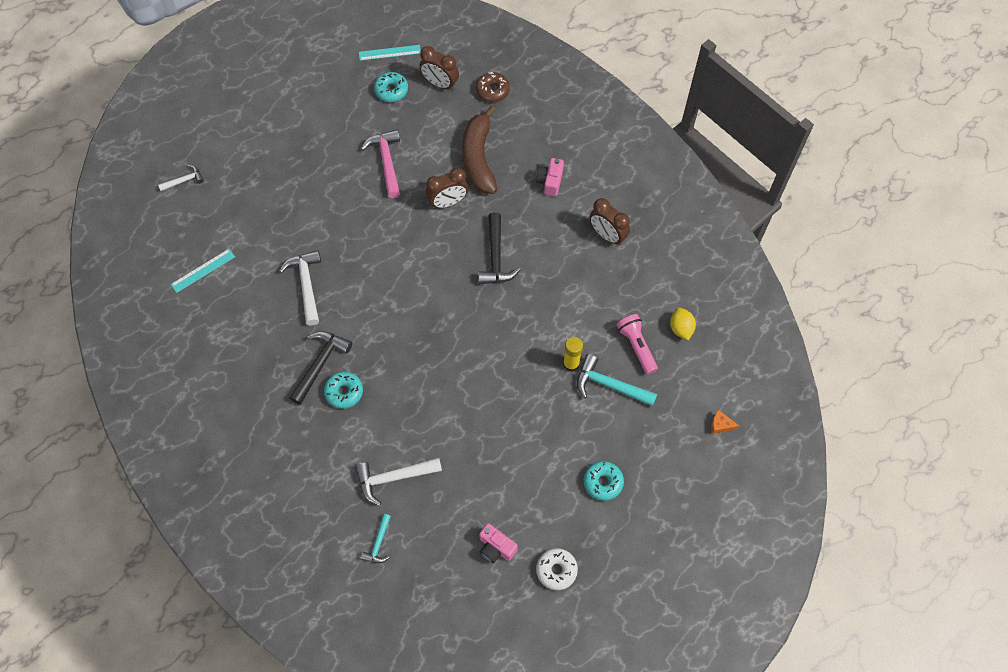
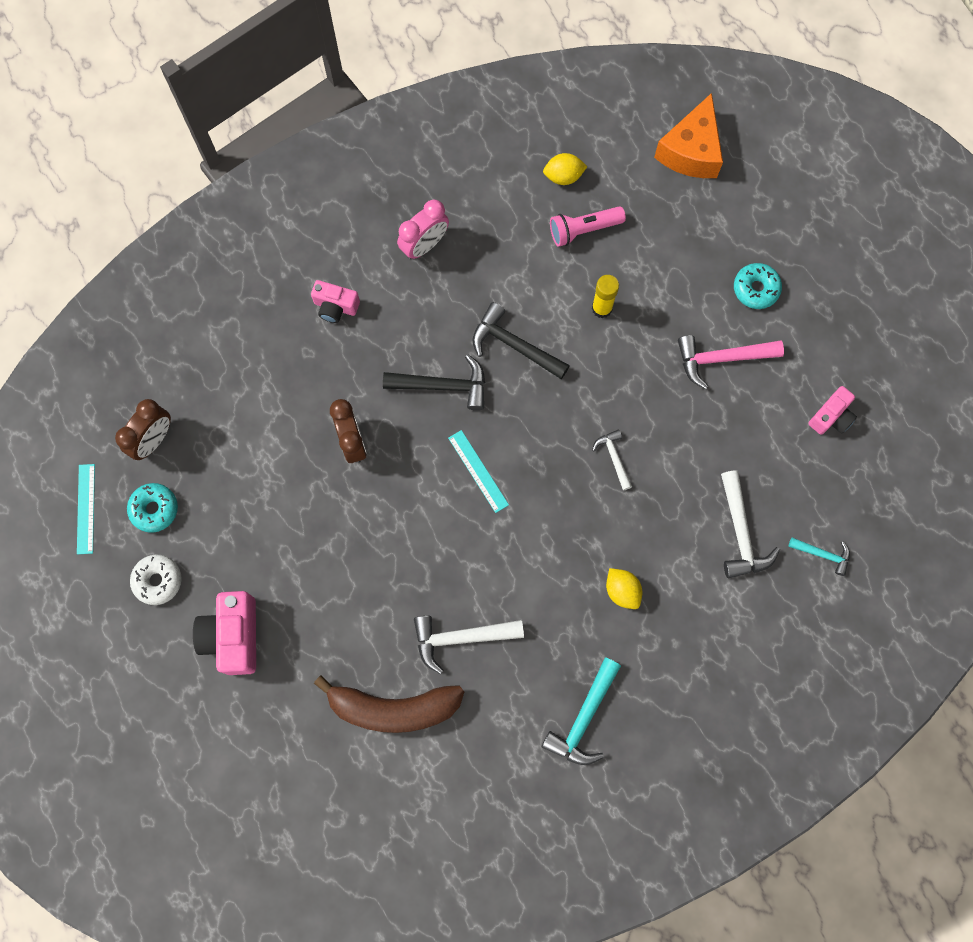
camera: 85 degrees left, 10 degrees up
(184, 180) = (270, 818): white hammer -> white hammer (614, 457)
(203, 270) = (424, 785): turquoise ruler -> turquoise ruler (478, 471)
(305, 146) = (233, 636): none -> pink camera
(320, 364) = (580, 621): black hammer -> black hammer (514, 345)
(344, 392) = (622, 591): turquoise donut -> yellow lemon
(387, 162) = (276, 521): pink hammer -> pink hammer (721, 358)
(478, 158) = (286, 396): brown banana -> brown banana (393, 708)
(492, 91) = (176, 369): brown donut -> none
(556, 570) = (859, 352): white donut -> white donut (158, 581)
(607, 235) = (424, 245): brown clock -> pink clock
(609, 385) = (633, 267): turquoise hammer -> turquoise hammer (584, 718)
(720, 425) = (691, 151): orange cheese -> orange cheese, size x2.44

